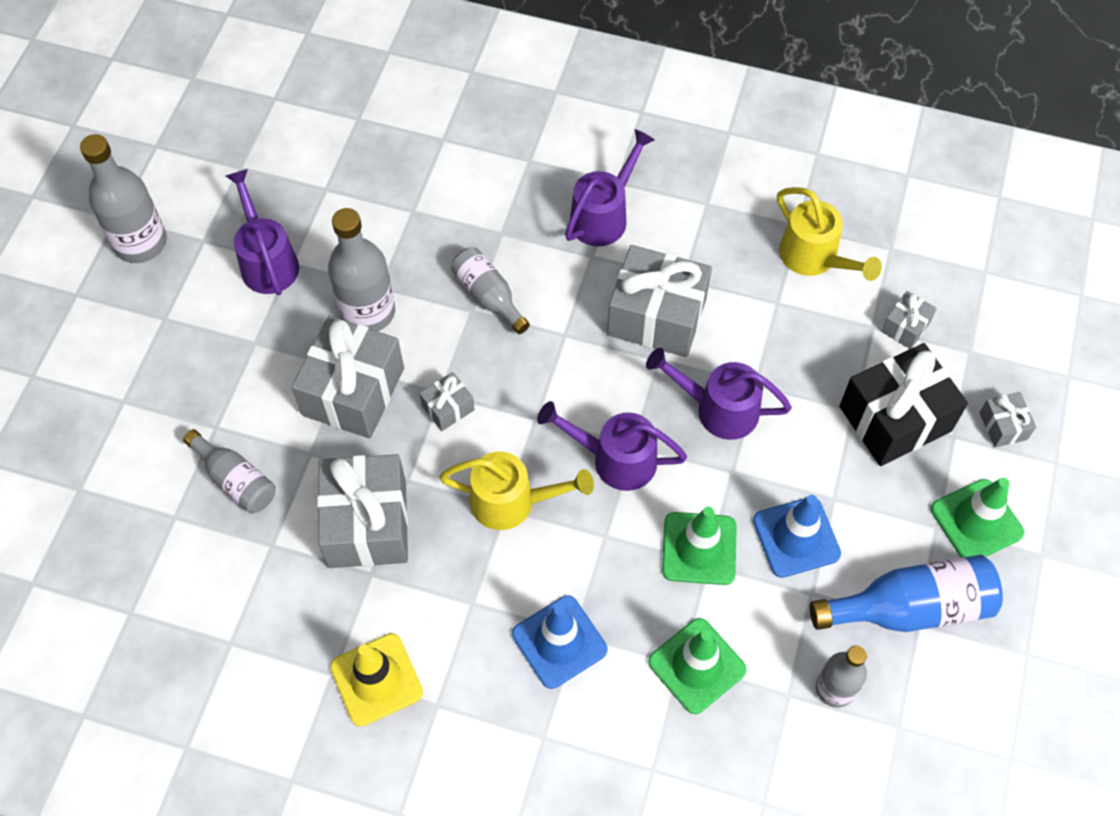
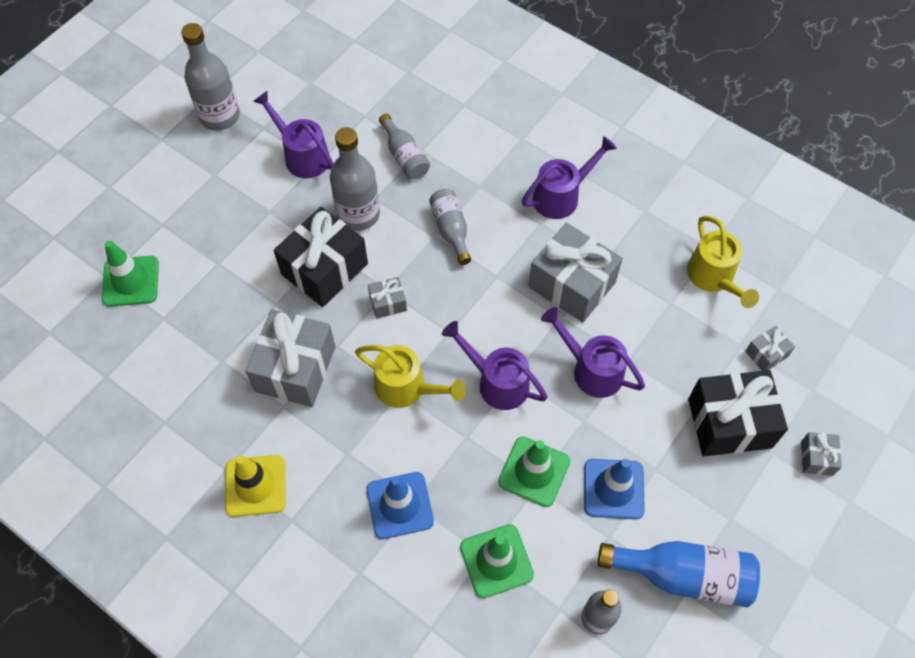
camera: 20 degrees right, 0 degrees up
(235, 480) = (216, 306): grey bottle -> grey bottle (404, 156)
(267, 260) = (302, 155): purple watering can -> purple watering can turned 45 degrees counterclockwise
(353, 391) = (324, 269): grey gift -> black gift
(976, 521) = (765, 526): green traffic cone -> green traffic cone (131, 281)

